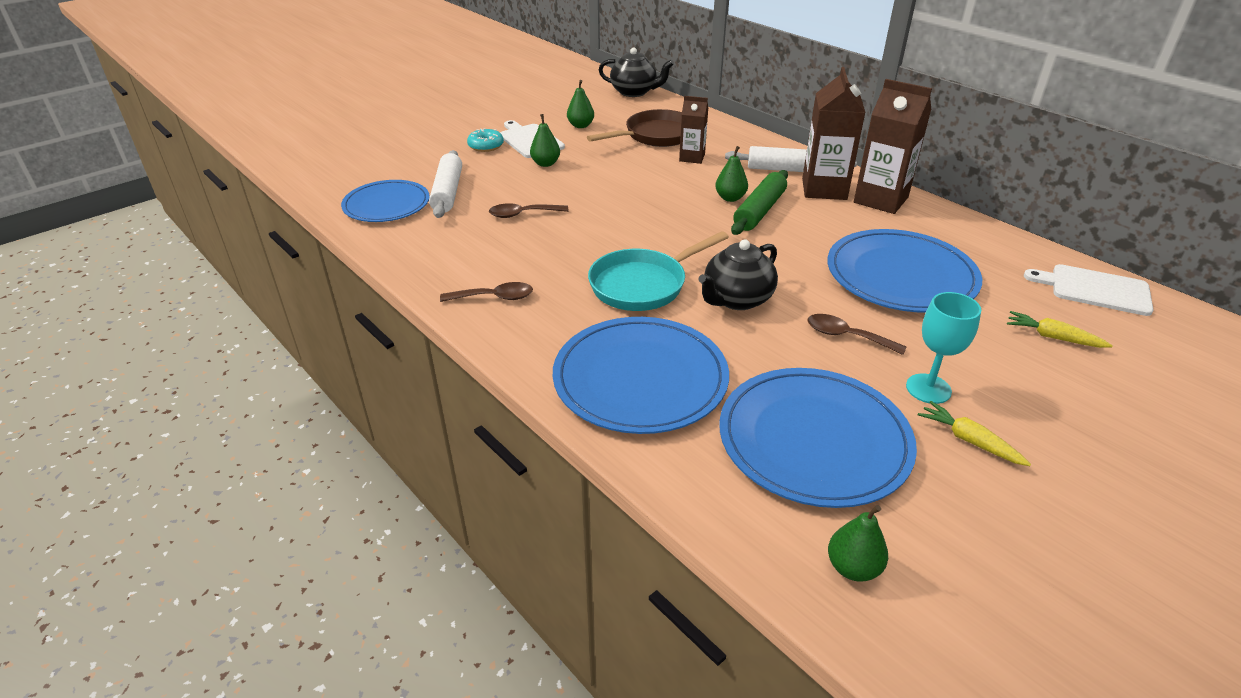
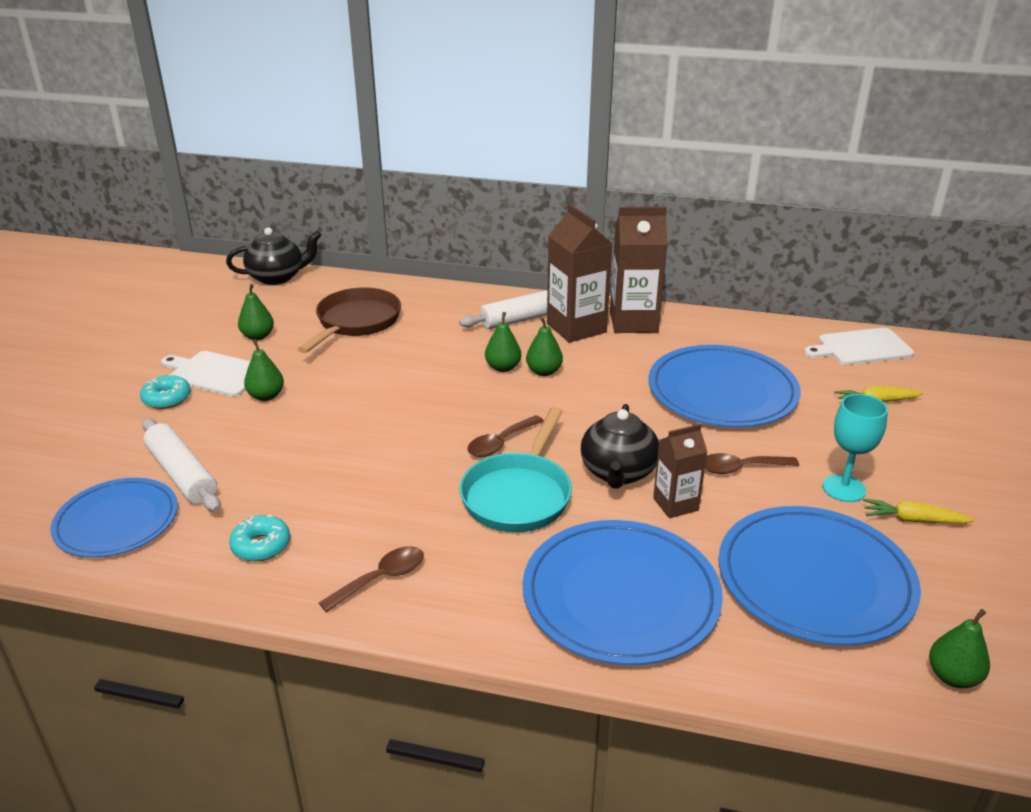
camera: 35 degrees left, 5 degrees down
(447, 249) = (261, 546): none -> turquoise donut
(522, 214) = (305, 467): brown spoon -> brown spoon (500, 443)
(692, 157) = (419, 335): brown carton -> brown carton (675, 504)
(759, 211) = (544, 371): green rolling pin -> green pear

